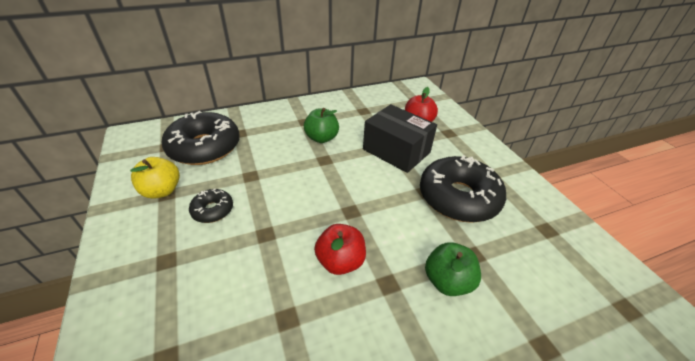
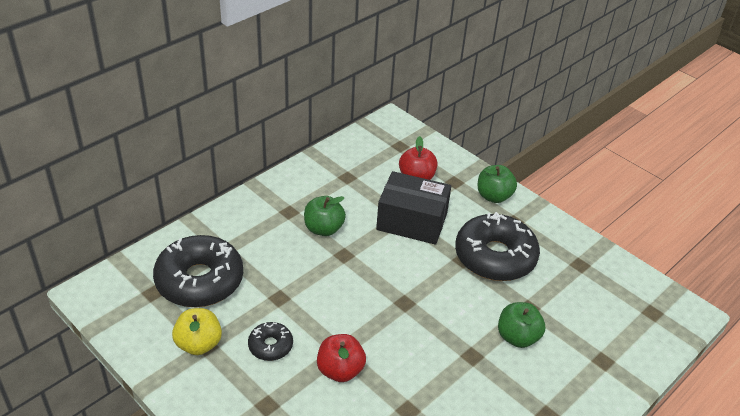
camera: 25 degrees left, 0 degrees up
(340, 261) = (423, 351): red apple -> red apple (340, 370)
(479, 151) = (494, 196): none -> green apple

